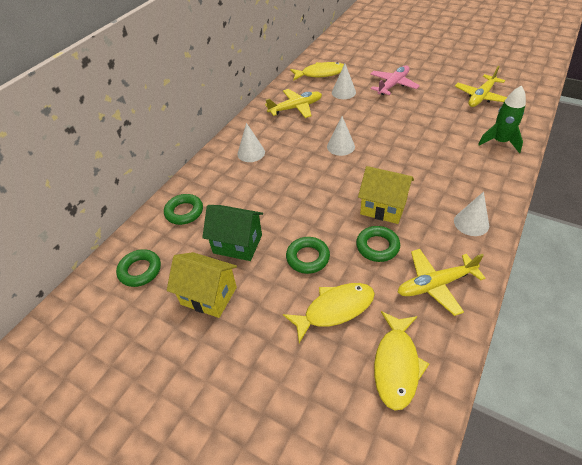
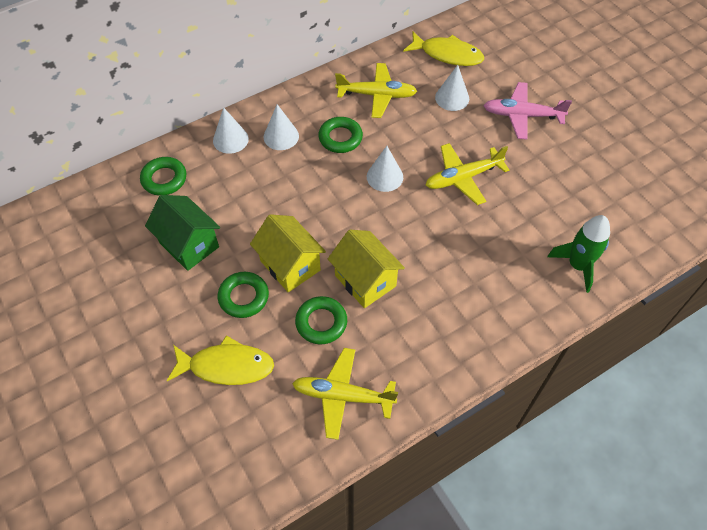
camera: 25 degrees right, 10 degrees up
(140, 270) = (83, 226): green ring -> green ring (340, 138)
(209, 296) = (125, 287): yellow house -> yellow house (290, 265)
(393, 85) = (522, 115): pink plane -> pink plane turned 150 degrees counterclockwise
(396, 364) = (238, 451): yellow fish -> none
(471, 223) = (443, 350): white cone -> white cone (230, 139)
(481, 97) = (619, 188): yellow plane -> yellow plane (463, 178)

